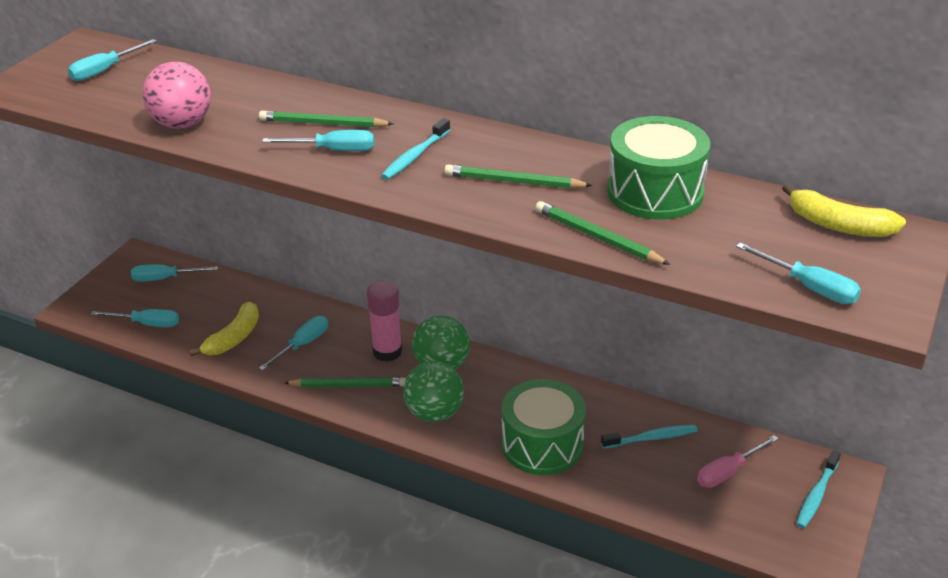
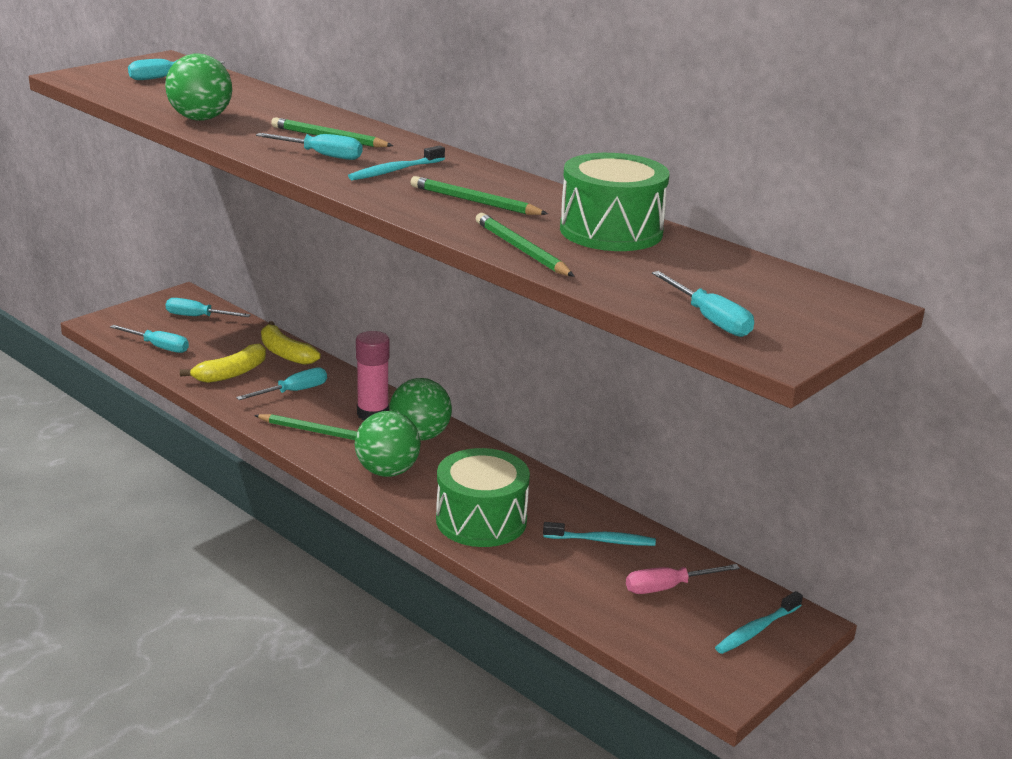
camera: 15 degrees right, 10 degrees down
(182, 124) = (201, 119): pink ball -> green ball
(839, 225) = (786, 285): yellow banana -> yellow banana (285, 353)

